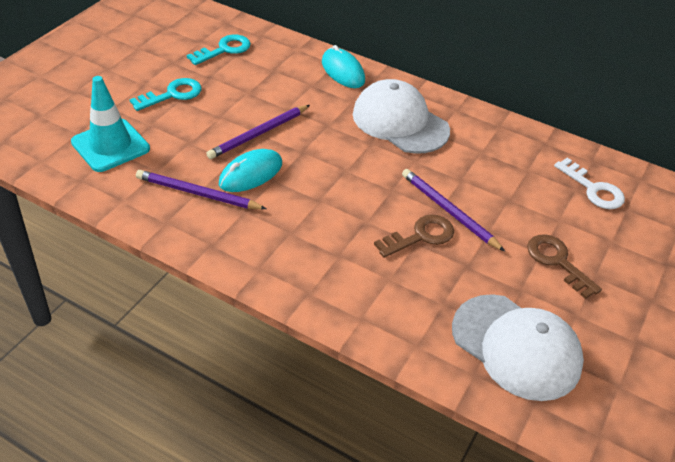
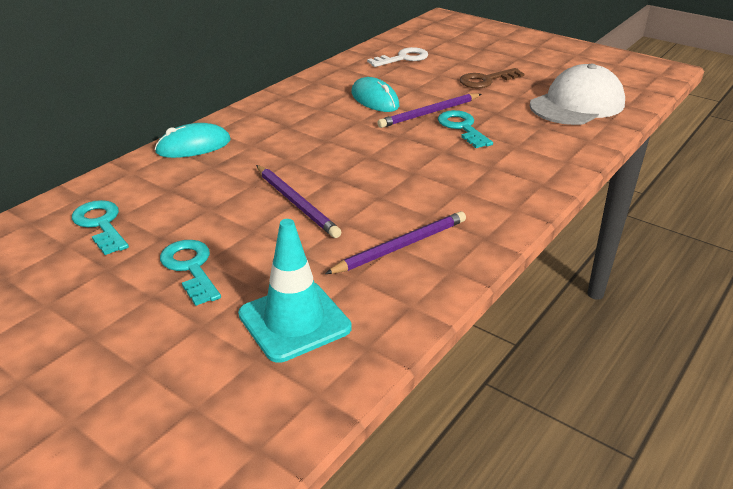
camera: 80 degrees left, 10 degrees down
(198, 193) = (400, 246): purple pencil -> purple pencil turned 150 degrees counterclockwise
(251, 174) = (368, 210): turquoise mouse -> turquoise mouse (374, 99)
(400, 122) = (297, 123): white cap -> none
(420, 236) = (462, 128): brown key -> turquoise key

